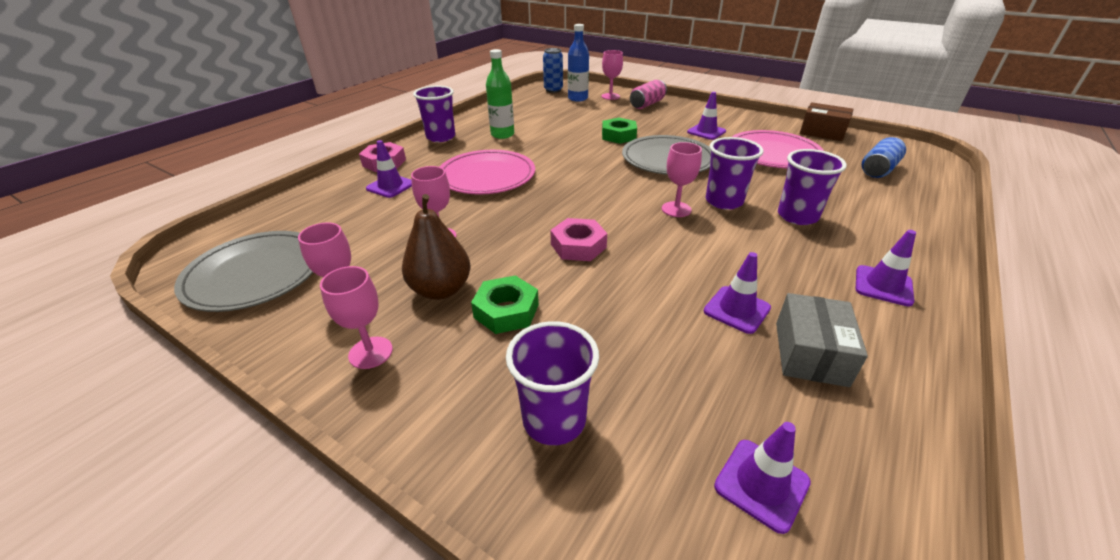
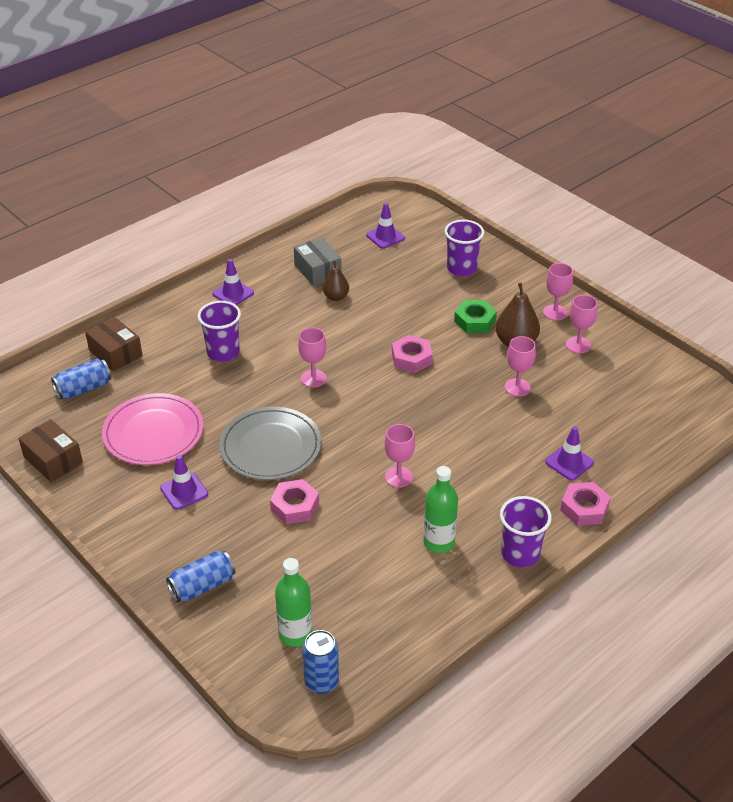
camera: 165 degrees left, 5 degrees up
(255, 274) = (651, 379): grey plate -> none
(487, 176) = (470, 458): pink plate -> none
(578, 98) = (295, 634): blue bottle -> green bottle
(610, 96) = (240, 629): pink goblet -> pink goblet (398, 477)
(618, 136) = (295, 506): green nut -> pink nut
(647, 104) = (202, 586): pink can -> blue can
(724, 201) = (266, 379): purple cup -> none
(736, 309) = (336, 297): purple traffic cone -> brown pear
(810, 353) = (317, 271): grey box -> grey box turned 60 degrees counterclockwise
(902, 198) = (115, 353): none -> brown box

